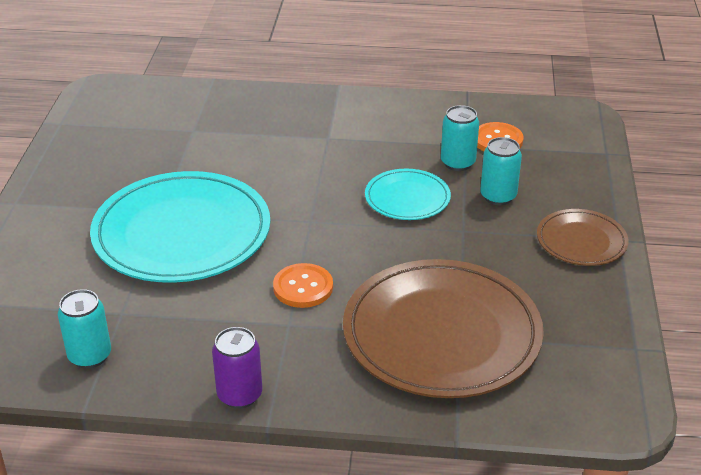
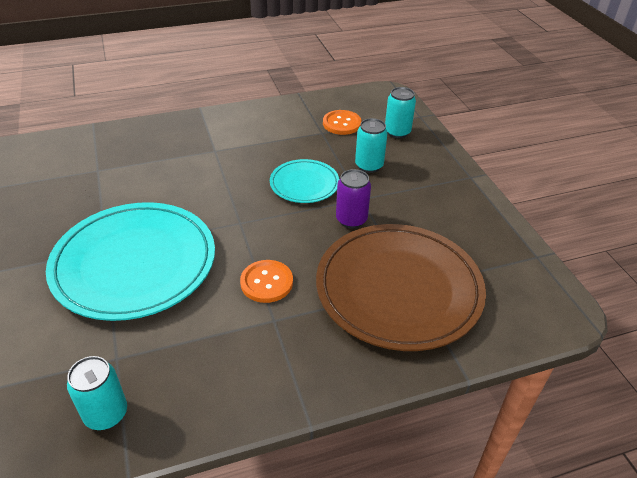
camera: 25 degrees left, 5 degrees up
(240, 395) = (269, 403): purple can -> purple can (351, 220)
(458, 163) = (324, 147): turquoise can -> turquoise can (397, 132)
(581, 241) = (447, 184): brown plate -> none

